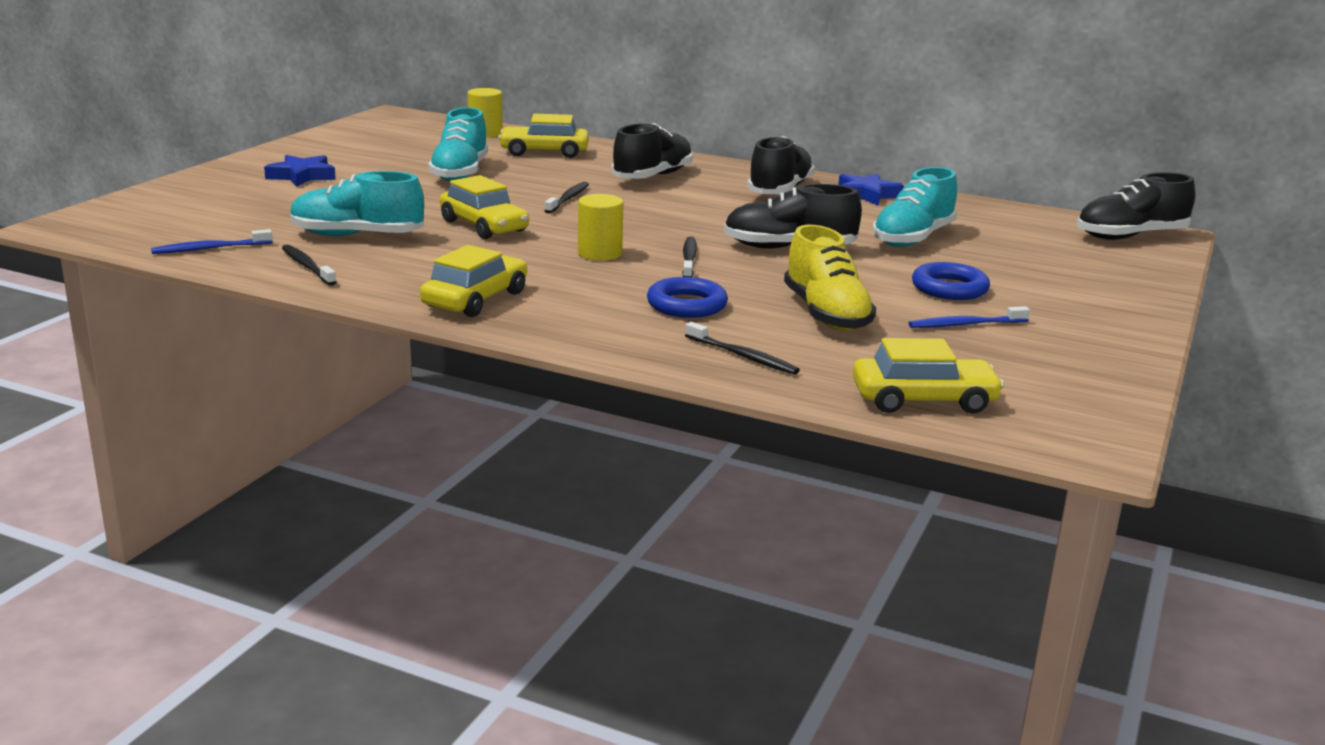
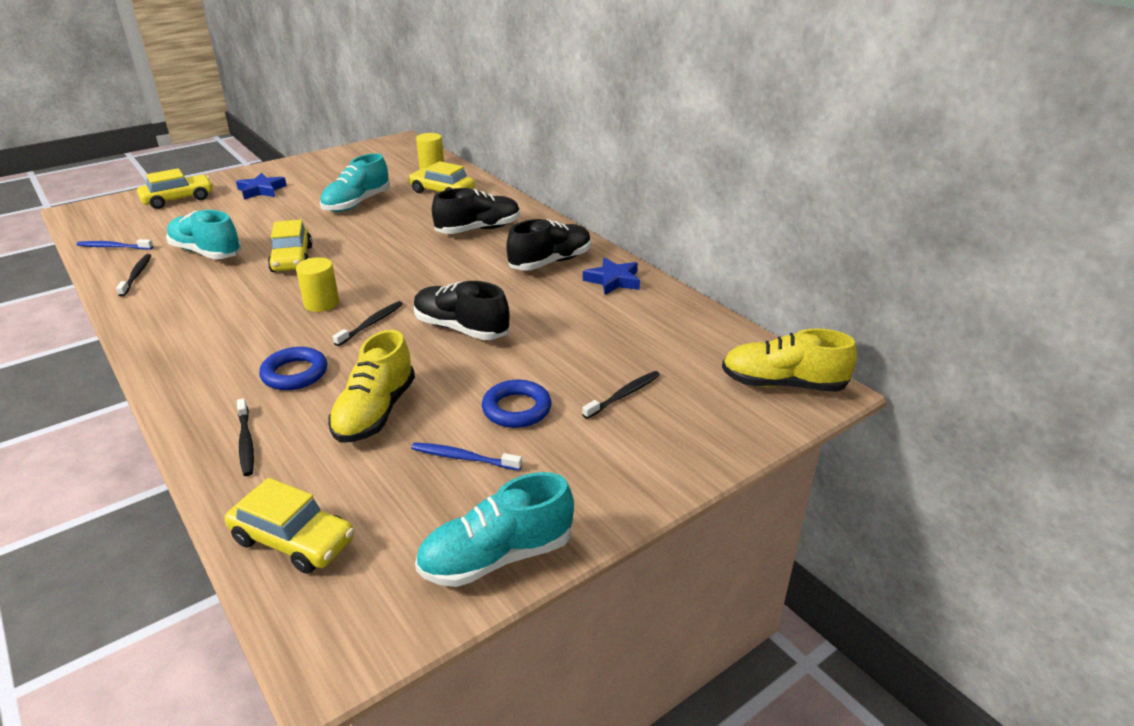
camera: 30 degrees right, 10 degrees up
(475, 299) = (177, 331): yellow car -> yellow car (178, 199)
(568, 199) = (386, 242): black toothbrush -> black toothbrush (624, 395)
(913, 238) = (575, 340): turquoise shoe -> turquoise shoe (497, 557)
(1130, 236) = (783, 384): black shoe -> yellow shoe

